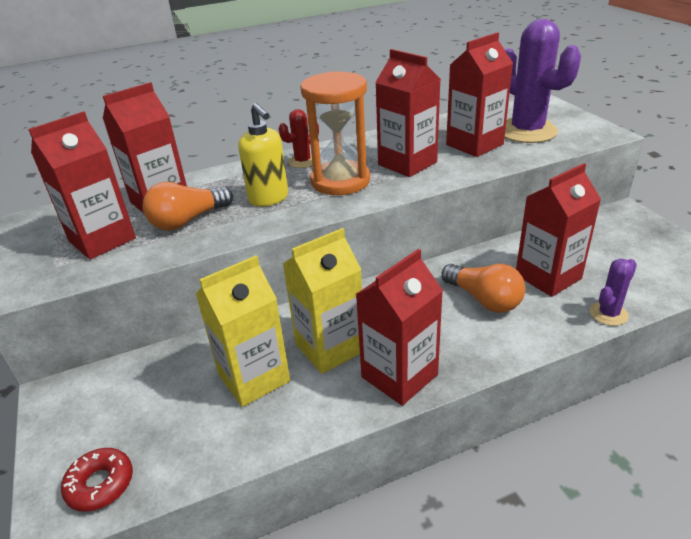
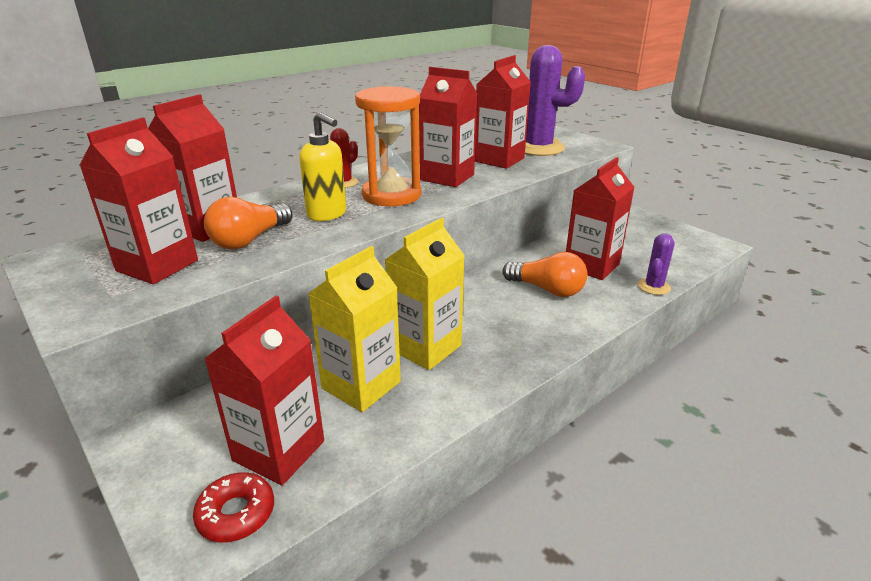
camera: 20 degrees left, 5 degrees down
(399, 376) = (504, 360): red carton -> red carton (279, 451)

